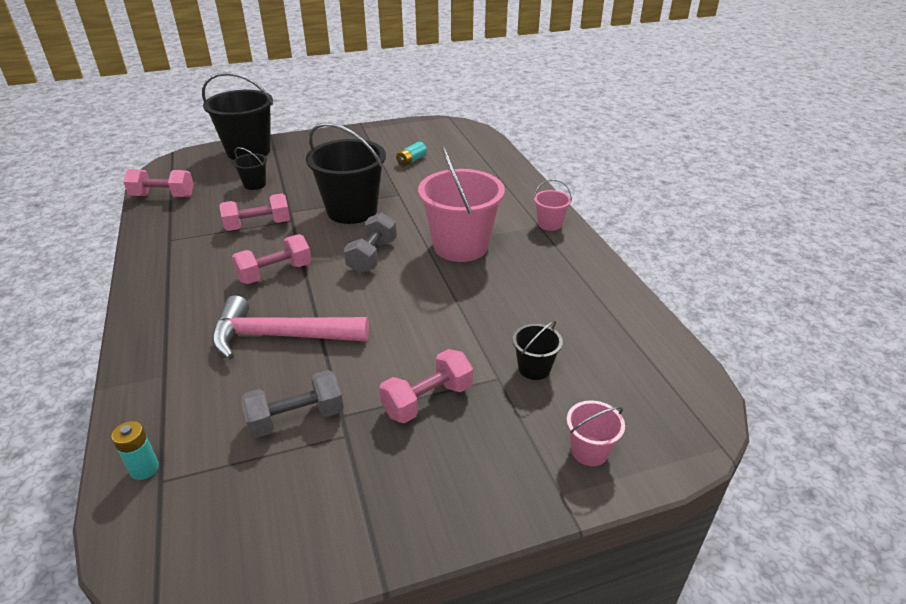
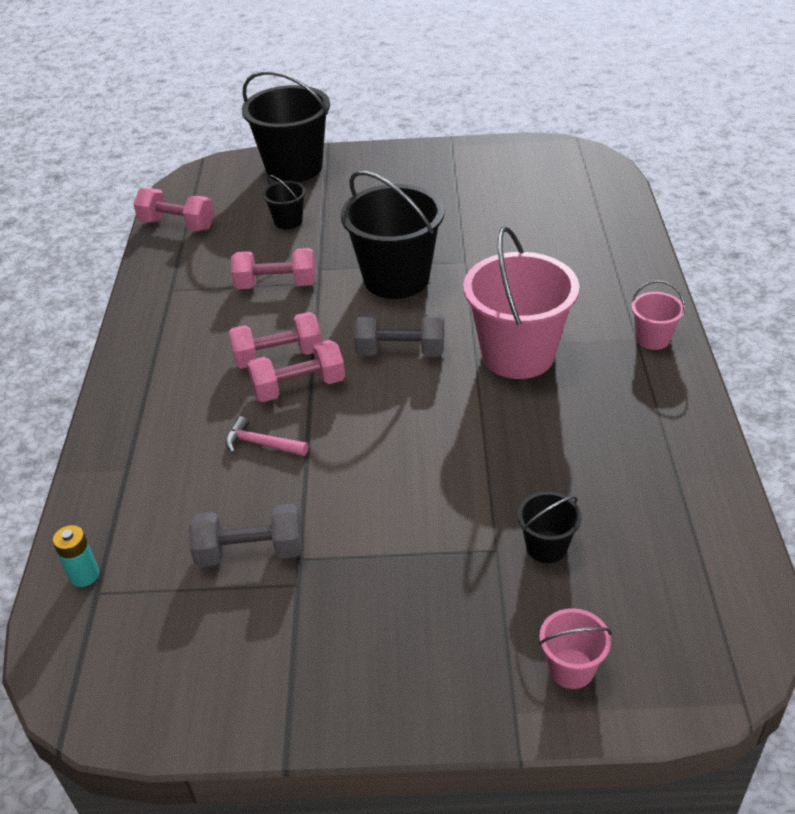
camera: 20 degrees right, 5 degrees up
(281, 336) = (261, 444): pink hammer -> pink hammer, size x0.46
(372, 256) = (400, 352): grey dumbbell -> grey dumbbell turned 60 degrees clockwise
(411, 160) = (499, 208): turquoise battery -> none
(427, 400) = (402, 561): pink dumbbell -> pink dumbbell (299, 387)

